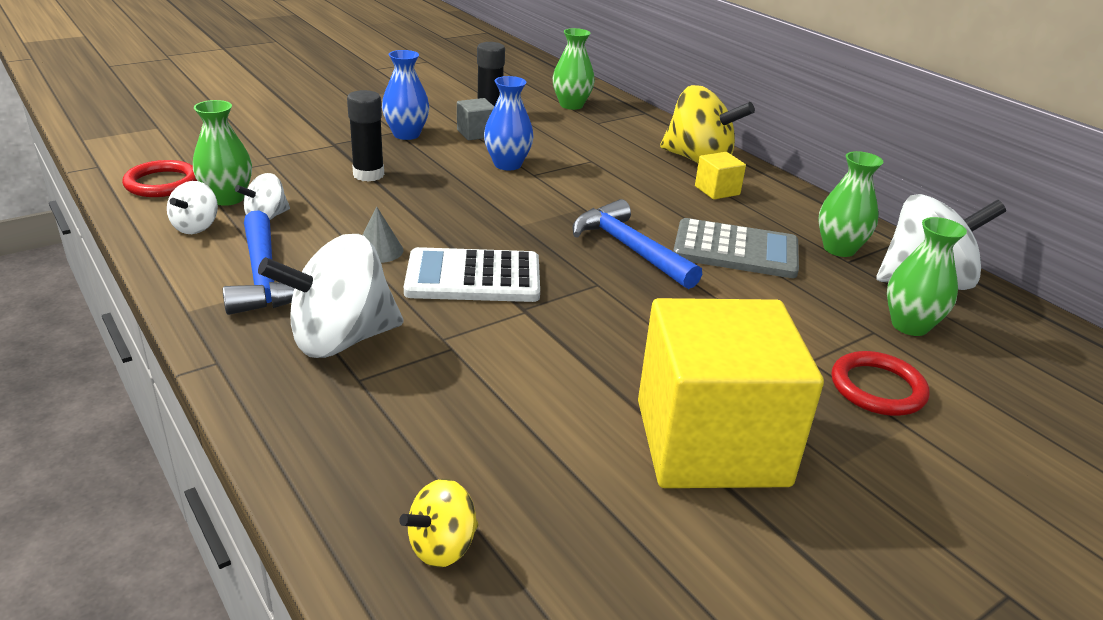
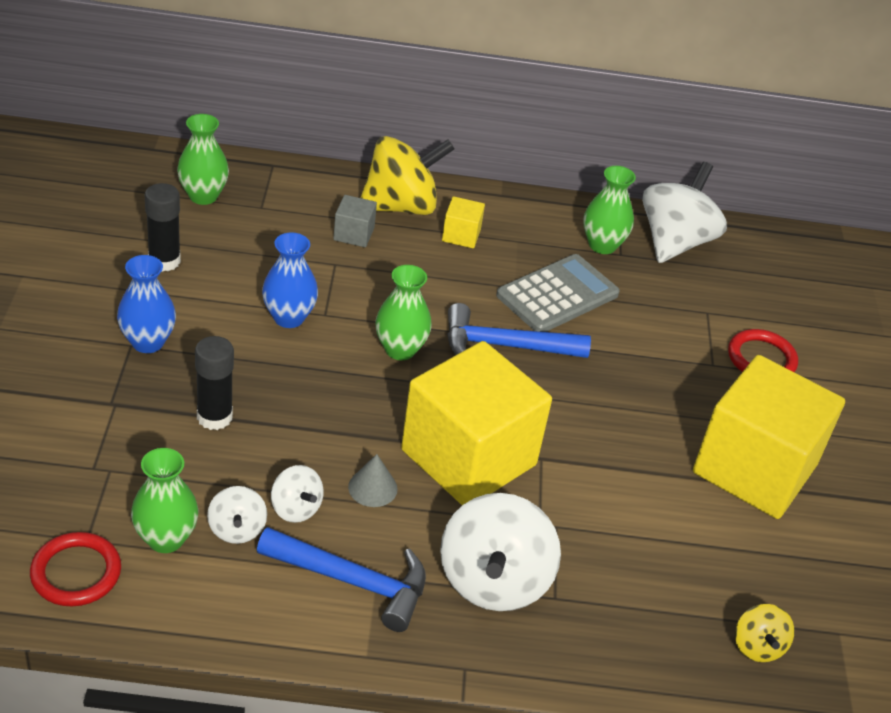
camera: 55 degrees left, 10 degrees up
(196, 227) = (208, 587): white spinning top -> white spinning top (296, 508)
(473, 277) = (468, 457): white calculator -> yellow cube
(476, 133) = (198, 295): grey cube -> grey cube (354, 234)
(909, 325) = (714, 292): green vase -> green vase (400, 349)

